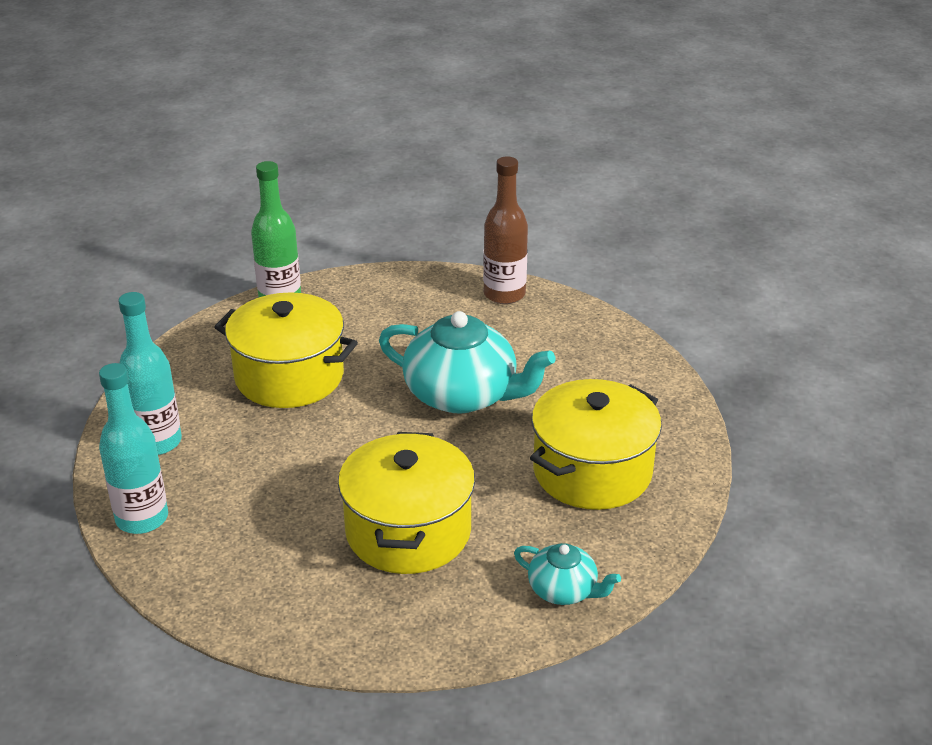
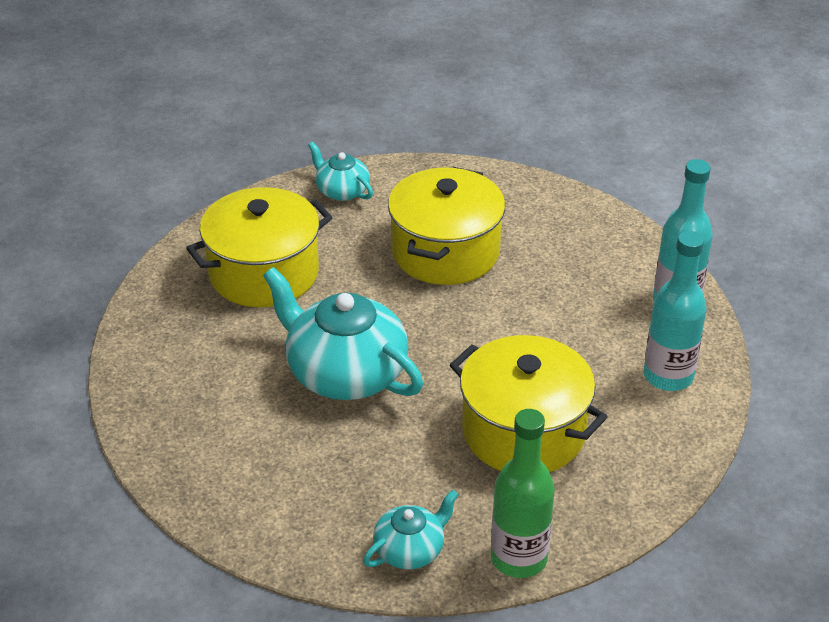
camera: 165 degrees left, 5 degrees up
(361, 292) = (410, 550): none -> turquoise teapot
(504, 294) = (231, 507): brown bottle -> none

